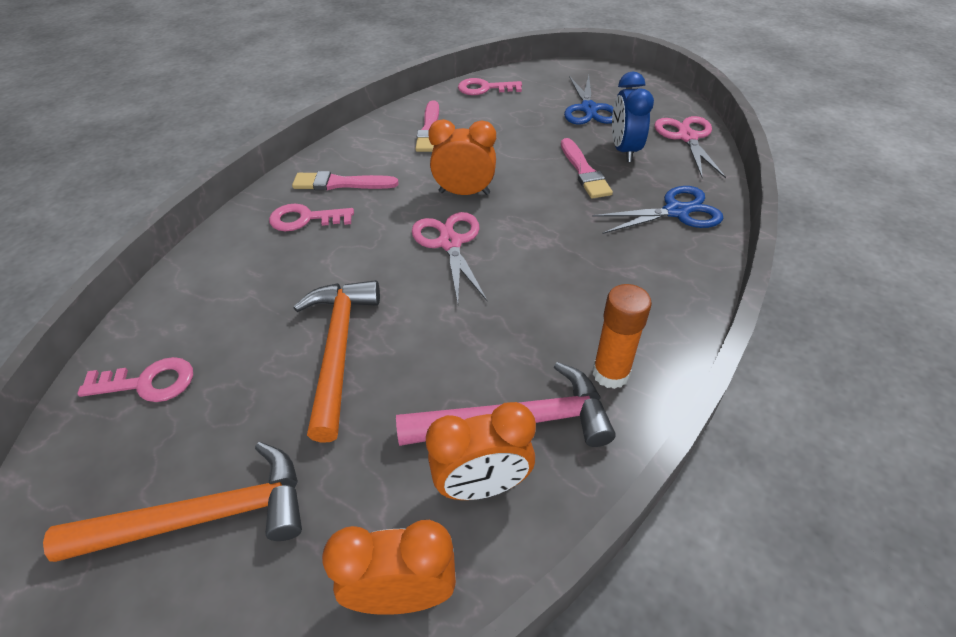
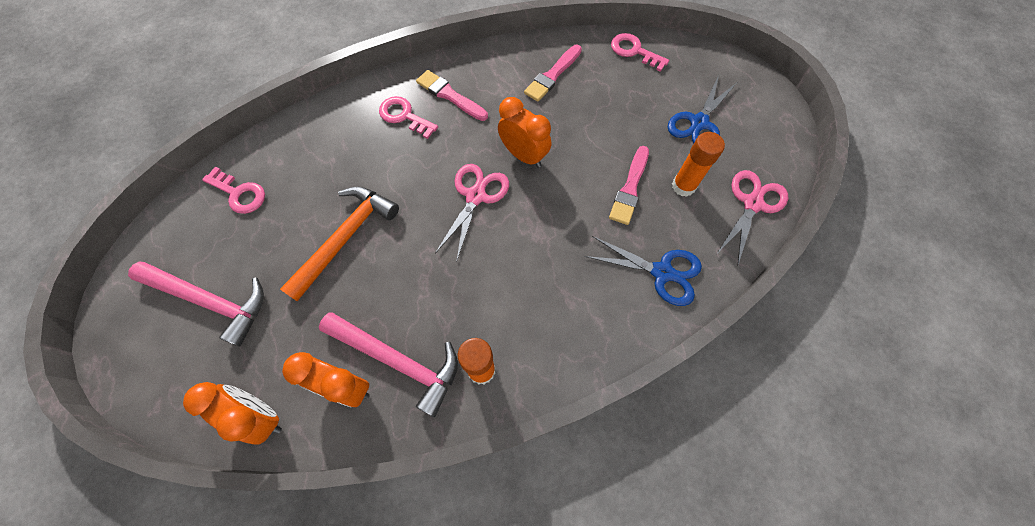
camera: 35 degrees right, 20 degrees up
(204, 517) = (210, 301): orange hammer -> pink hammer
(624, 151) = (683, 186): blue clock -> orange glue stick

